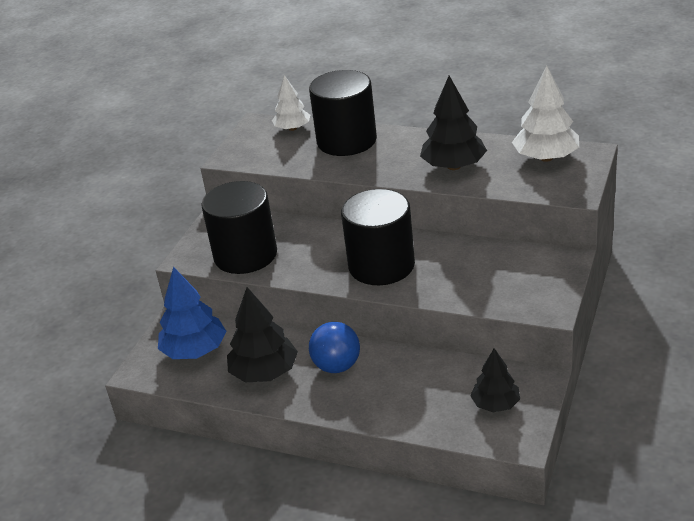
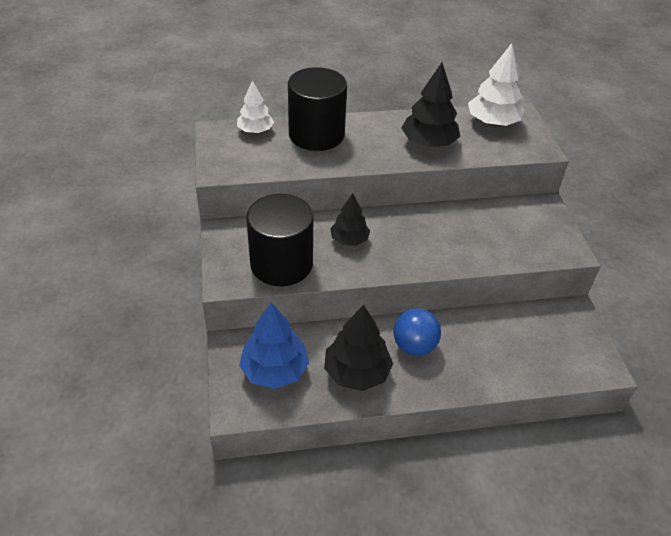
camera: 35 degrees left, 10 degrees up
(381, 265) = (411, 245): black cylinder -> none
(496, 404) = (562, 341): black tree -> black tree (349, 240)

